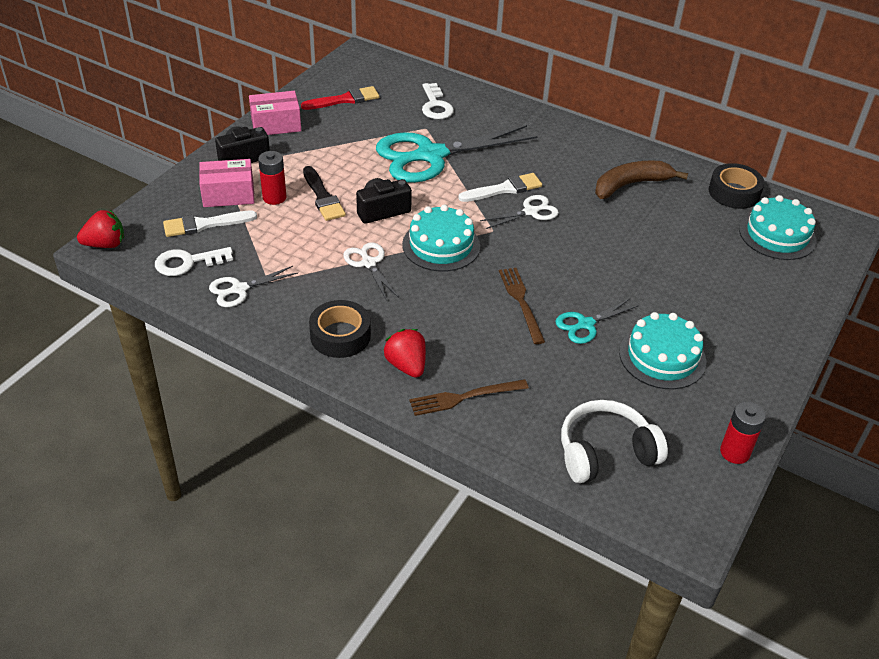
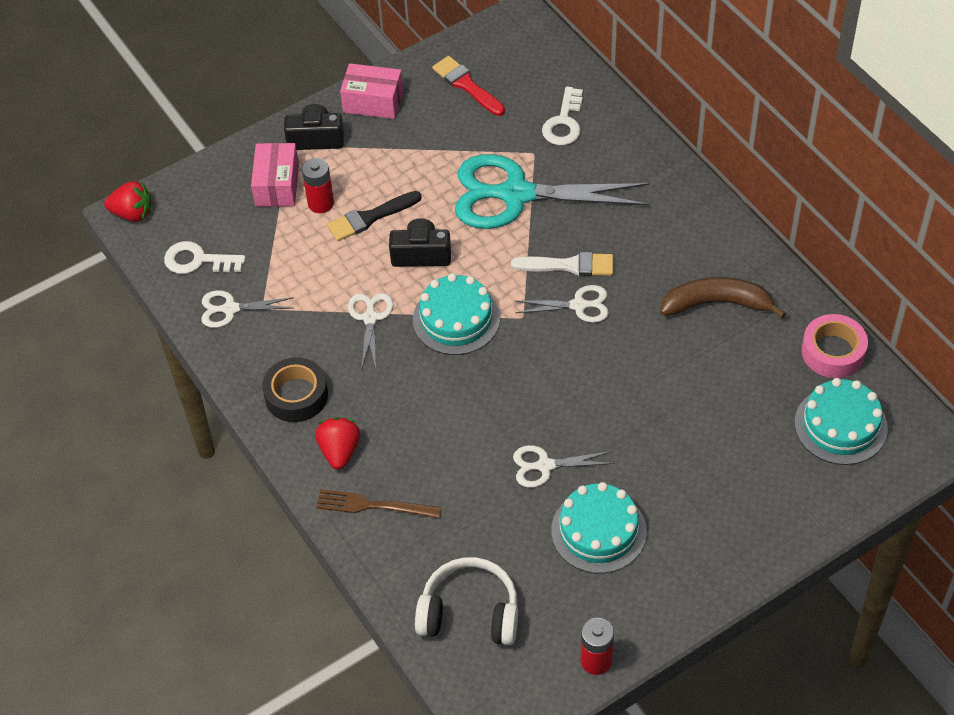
camera: 30 degrees right, 10 degrees up
(204, 224) = (235, 217): white brush -> none
(228, 194) = (277, 185): pink box -> pink box turned 75 degrees clockwise
(323, 197) = (370, 218): black brush -> black brush turned 60 degrees clockwise
(344, 99) = (466, 85): red brush -> red brush turned 135 degrees counterclockwise
(521, 302) = (496, 416): brown fork -> none
(586, 324) = (545, 466): turquoise scissors -> white scissors
(734, 192) = (833, 352): black tape -> pink tape

